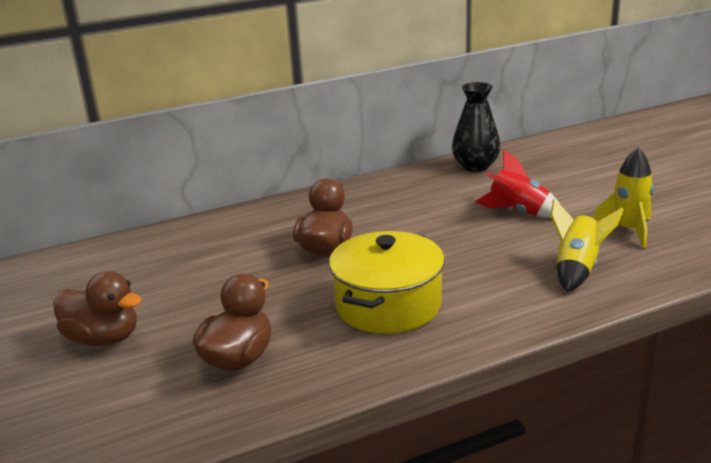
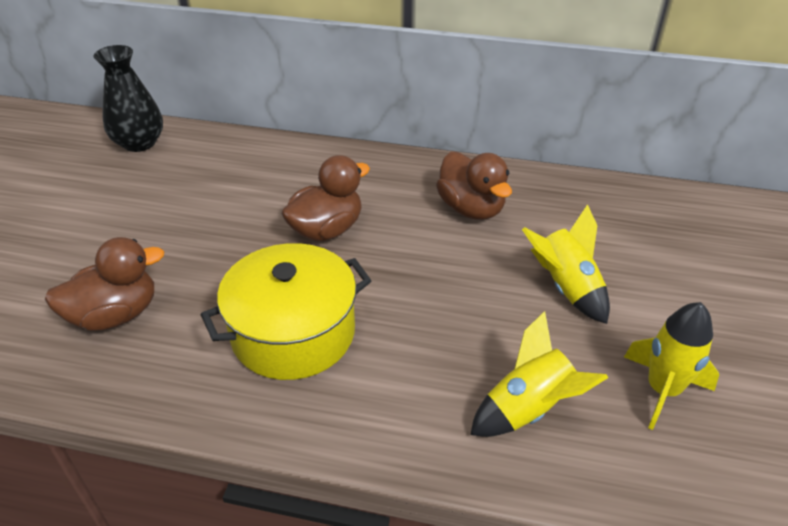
camera: 35 degrees right, 15 degrees up
(103, 338) = (64, 230): brown duck -> brown duck (471, 208)
(475, 166) = (599, 198): black vase -> black vase (139, 143)
(518, 212) = (566, 288): red rocket -> yellow rocket

